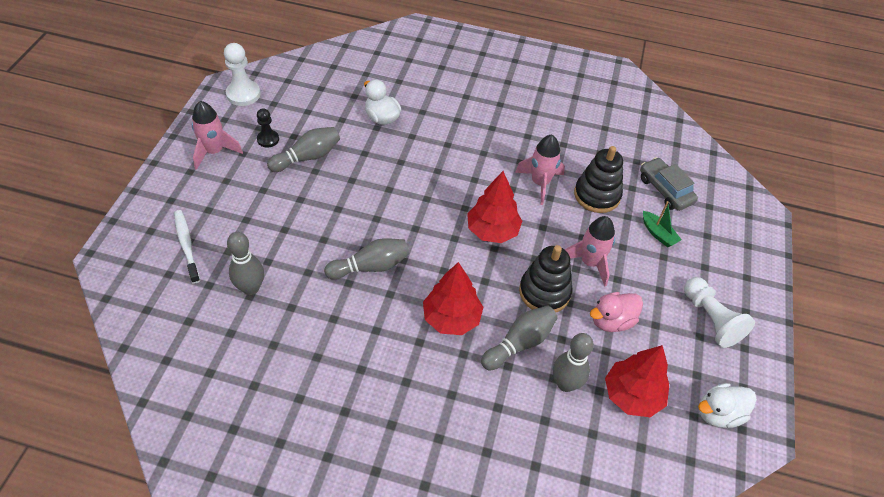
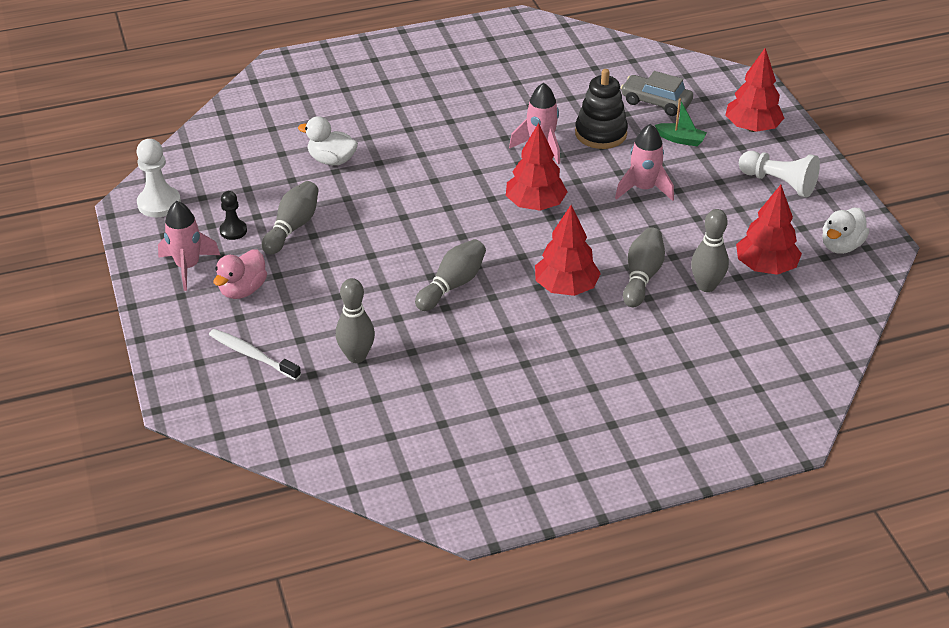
camera: 30 degrees left, 10 degrees down
(544, 292) = (626, 229): black stacking toy -> none
(611, 321) = (702, 223): pink duck -> pink duck (243, 290)
(729, 254) = (752, 128): none -> red tree

